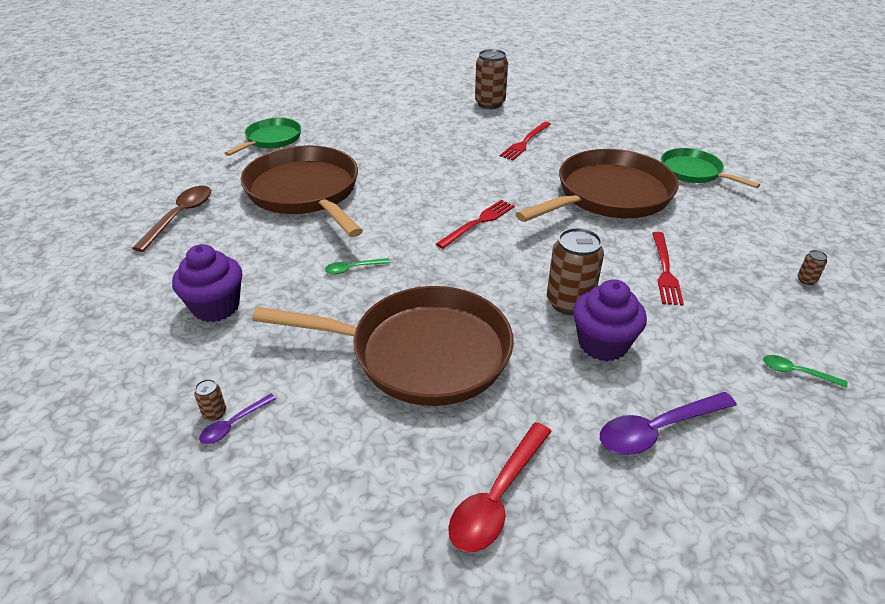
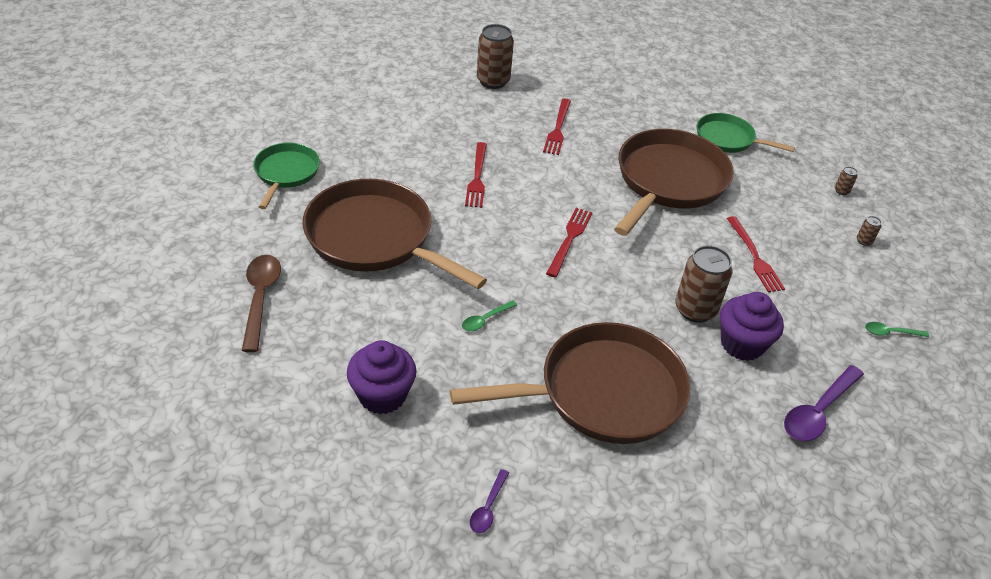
camera: 25 degrees left, 5 degrees up
(214, 413) = (463, 502): brown can -> brown can (841, 191)
(426, 165) = (477, 177): none -> red fork
(497, 497) = (735, 503): red spoon -> none

